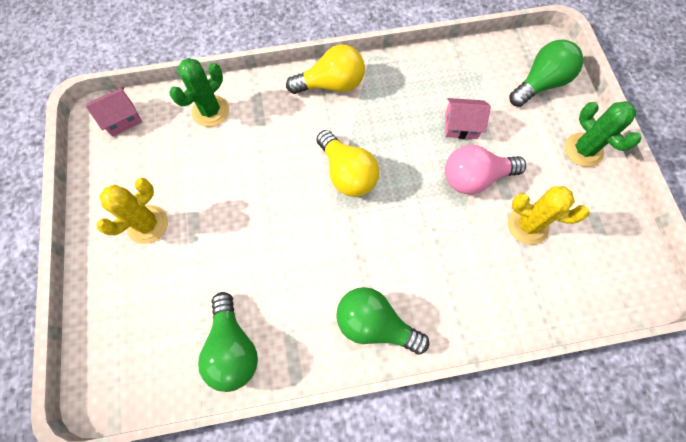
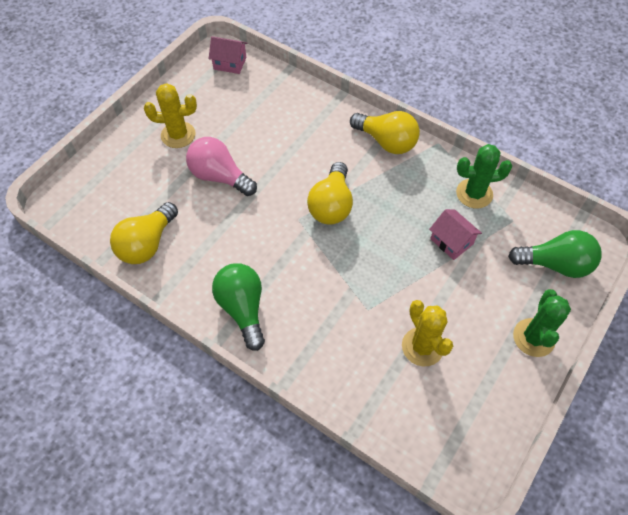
camera: 45 degrees right, 10 degrees down
(210, 111) = (287, 98): green cactus -> green cactus (474, 194)
(232, 348) = (147, 244): green light bulb -> yellow light bulb
(475, 178) = (420, 283): pink light bulb -> pink light bulb (219, 176)

